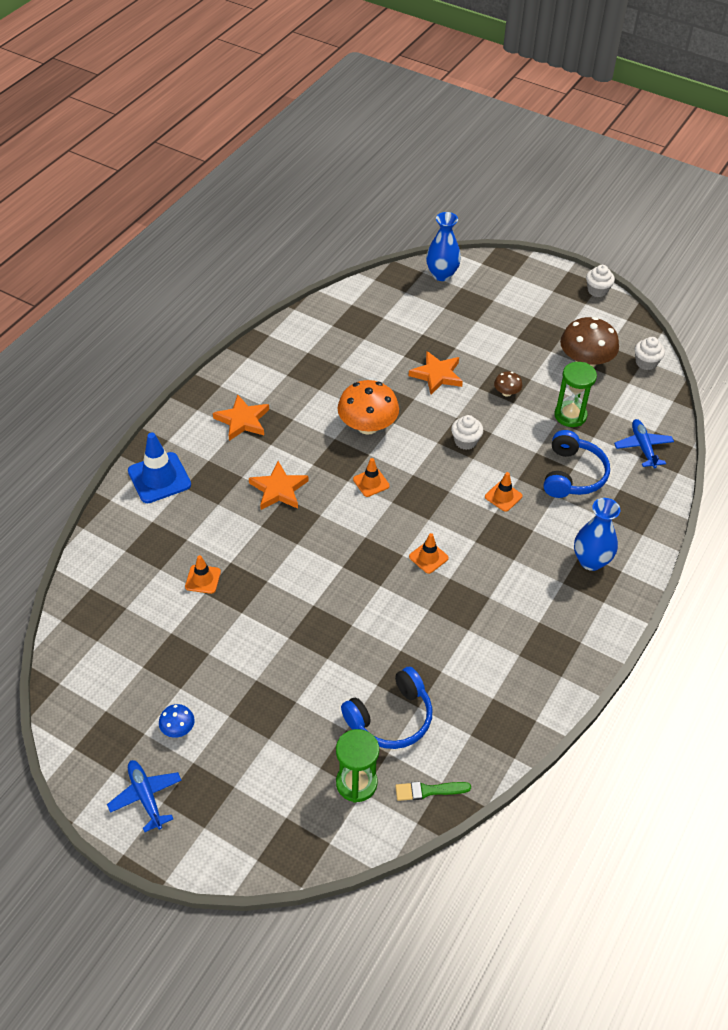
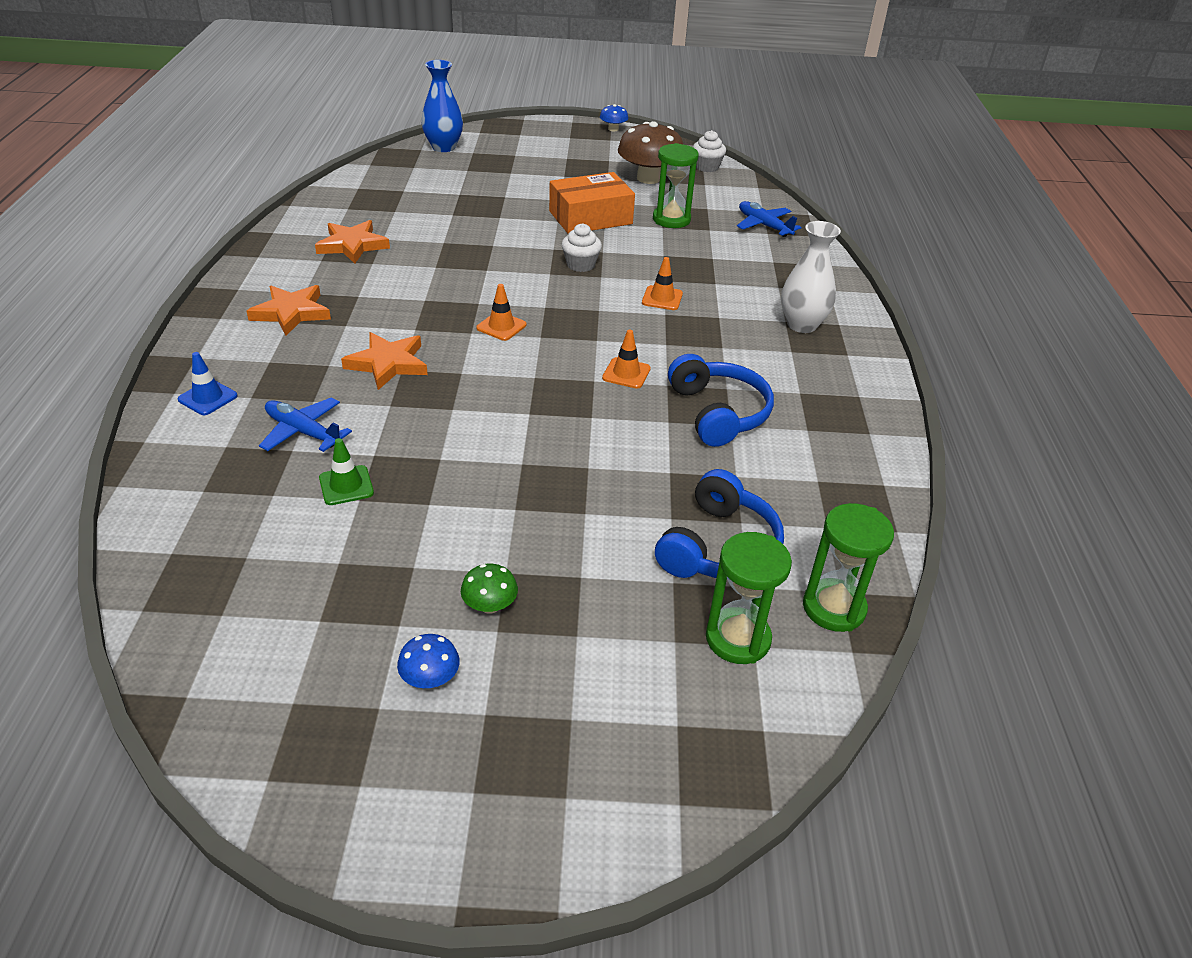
camera: 30 degrees left, 10 degrees down
(146, 796) = (440, 797): blue plane -> blue plane (303, 432)
(159, 478) = (208, 398): blue traffic cone -> blue traffic cone, size x0.56
(203, 579) = (346, 485): orange traffic cone -> green traffic cone
(234, 697) = (490, 605): none -> green mushroom
(367, 426) = (457, 279): orange mushroom -> none
(428, 791) = (834, 608): green brush -> green hourglass
(437, 375) = (503, 221): orange star -> orange star (352, 245)
(506, 392) = (590, 217): brown mushroom -> orange box
(572, 475) = (717, 263): blue headphones -> blue headphones (718, 413)
(591, 561) = (802, 325): blue vase -> white vase
(597, 290) = (613, 129): white cupcake -> blue mushroom

